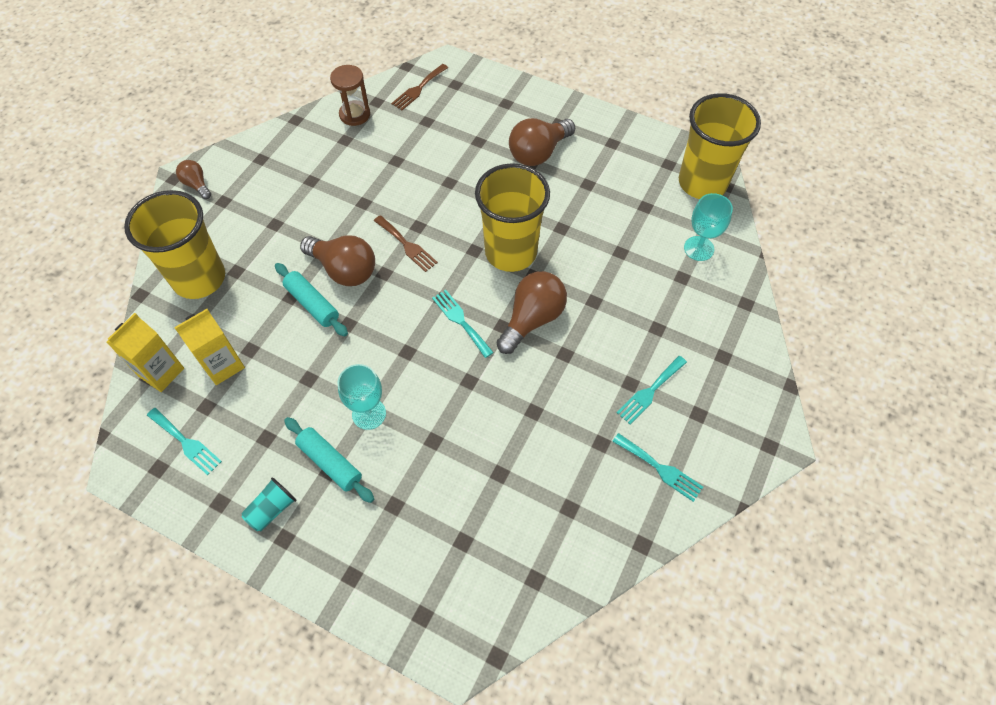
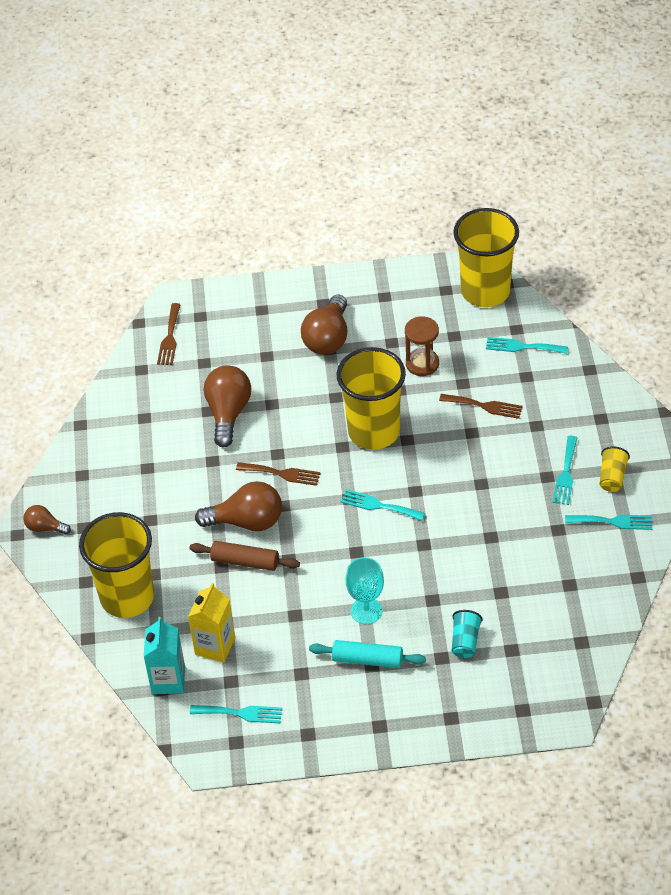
camera: 30 degrees left, 10 degrees down
(161, 372) = (168, 680): yellow carton -> turquoise carton
(272, 509) = (352, 714): turquoise cup -> turquoise cup (465, 641)
(312, 304) = (245, 561): turquoise rolling pin -> brown rolling pin
(355, 114) = (132, 391): brown hourglass -> brown hourglass (422, 364)
(532, 319) = (434, 472): brown light bulb -> brown light bulb (228, 413)
(624, 283) = (484, 406): none -> brown fork
(692, 421) = (612, 477): none -> yellow cup
(699, 248) = (522, 346): turquoise goblet -> turquoise fork

